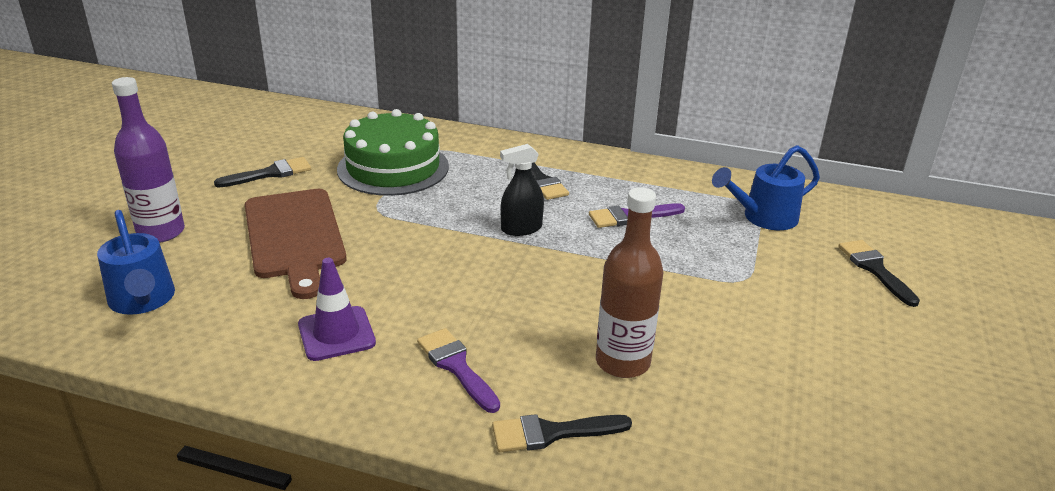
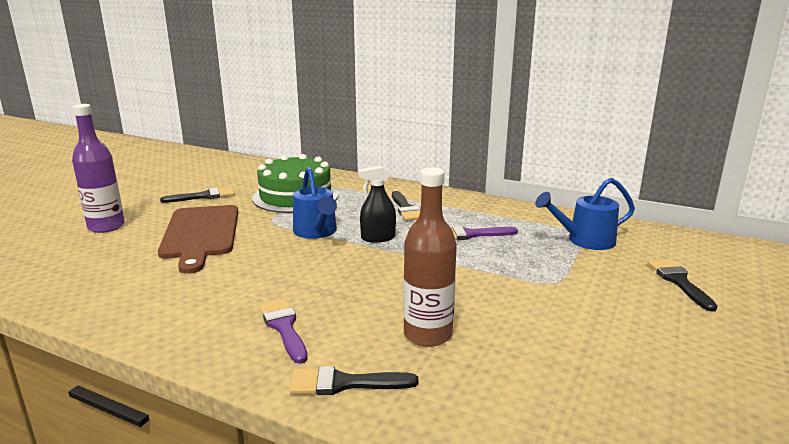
camera: 10 degrees right, 10 degrees down
(143, 301) = (67, 267): blue watering can -> blue watering can (316, 232)
(336, 334) = (199, 298): purple traffic cone -> none

